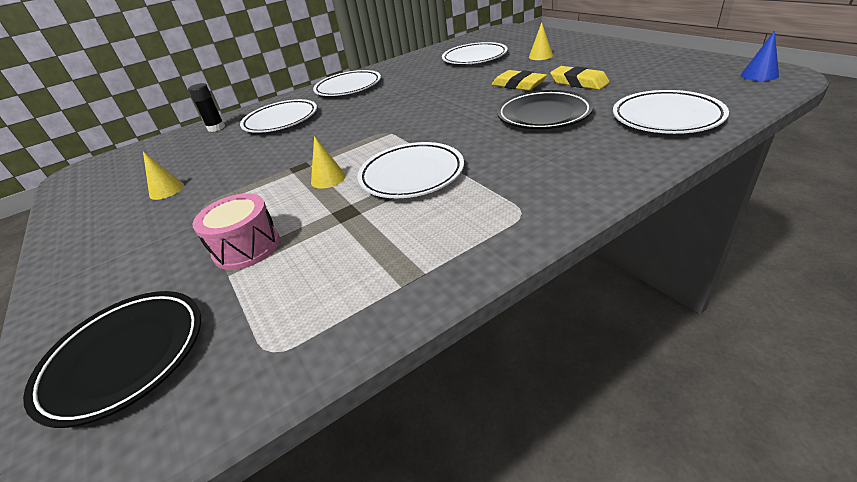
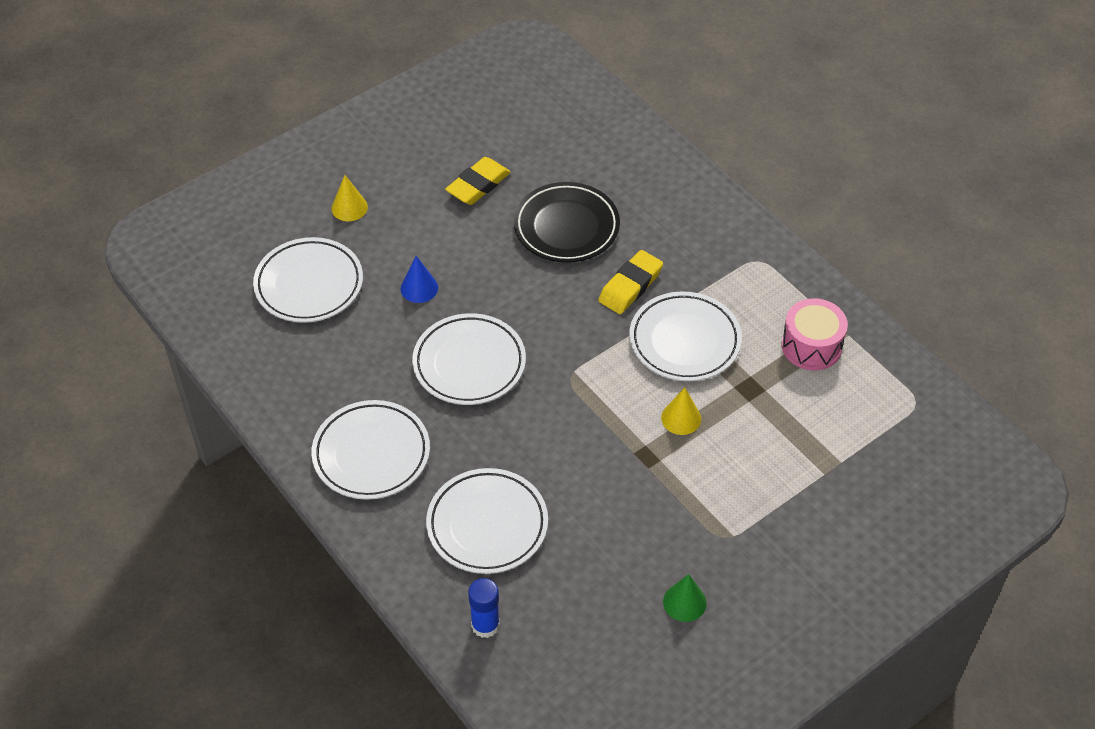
camera: 100 degrees left, 15 degrees up
(125, 358) = (933, 498): black plate -> none
(166, 190) = (684, 602): yellow cone -> green cone
(216, 128) = (485, 625): black glue stick -> blue glue stick
(246, 247) = (802, 460): pink drum -> pink drum (811, 346)
(518, 85) = (460, 241): yellow eraser -> yellow eraser (630, 286)
(666, 118) = (602, 141): white plate -> white plate (469, 363)
(759, 75) = (519, 54): blue cone -> blue cone (419, 288)

